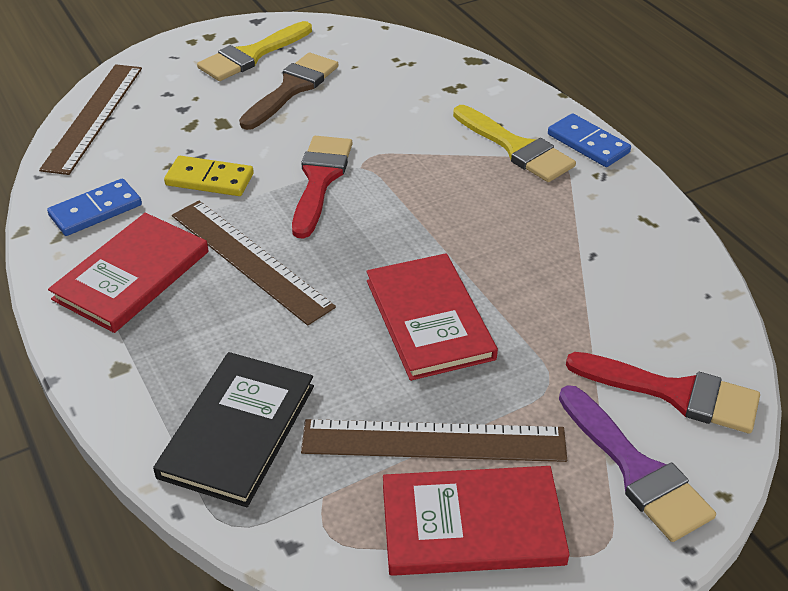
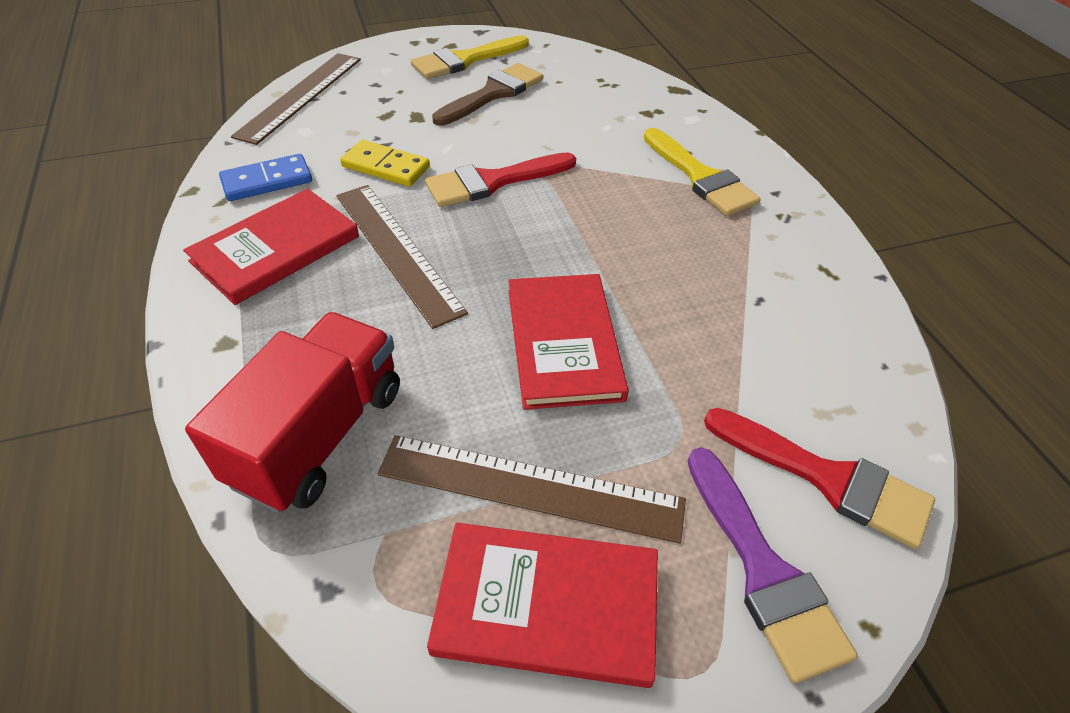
camera: 10 degrees right, 5 degrees up
(237, 430) = (319, 435): black book -> red truck
(320, 180) = (493, 182): red brush -> red brush turned 135 degrees counterclockwise
(588, 144) = (777, 183): blue domino -> none

